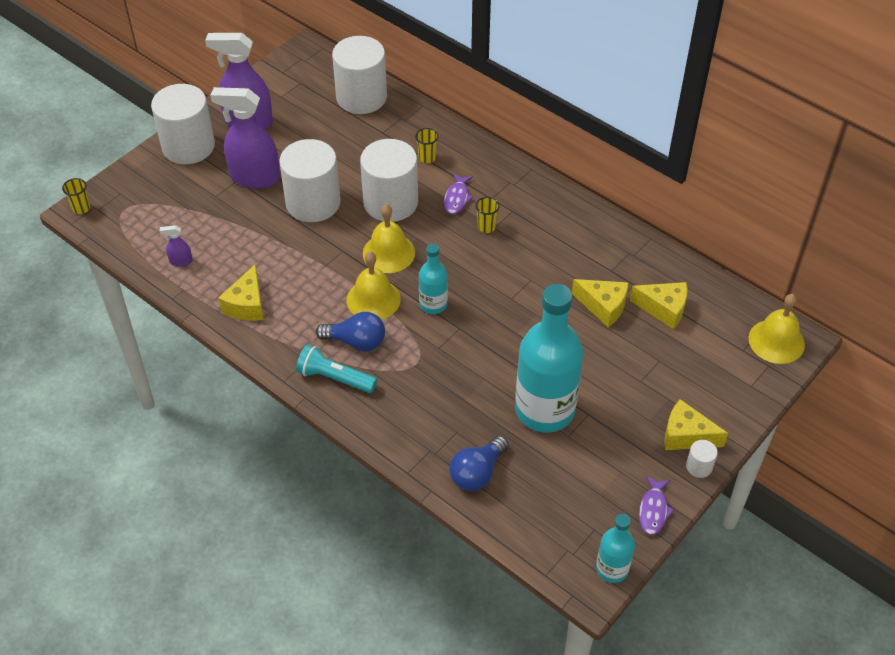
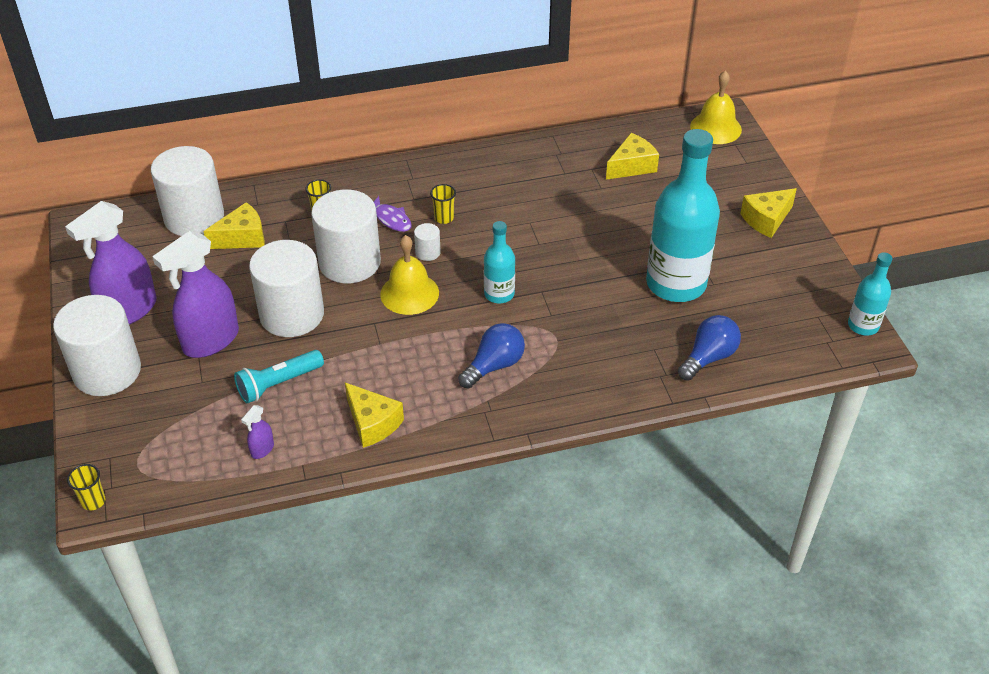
camera: 55 degrees left, 5 degrees down
(334, 378) = (523, 401): turquoise flashlight -> turquoise flashlight (278, 384)
(373, 299) = (455, 330): yellow bell -> none
(477, 473) = (708, 357): blue light bulb -> blue light bulb turned 120 degrees counterclockwise
(603, 306) = (598, 196): yellow cheese -> yellow cheese (242, 238)
(653, 510) = (824, 274): purple fish -> none
(699, 466) = (801, 228): white cylinder -> white cylinder (428, 252)

